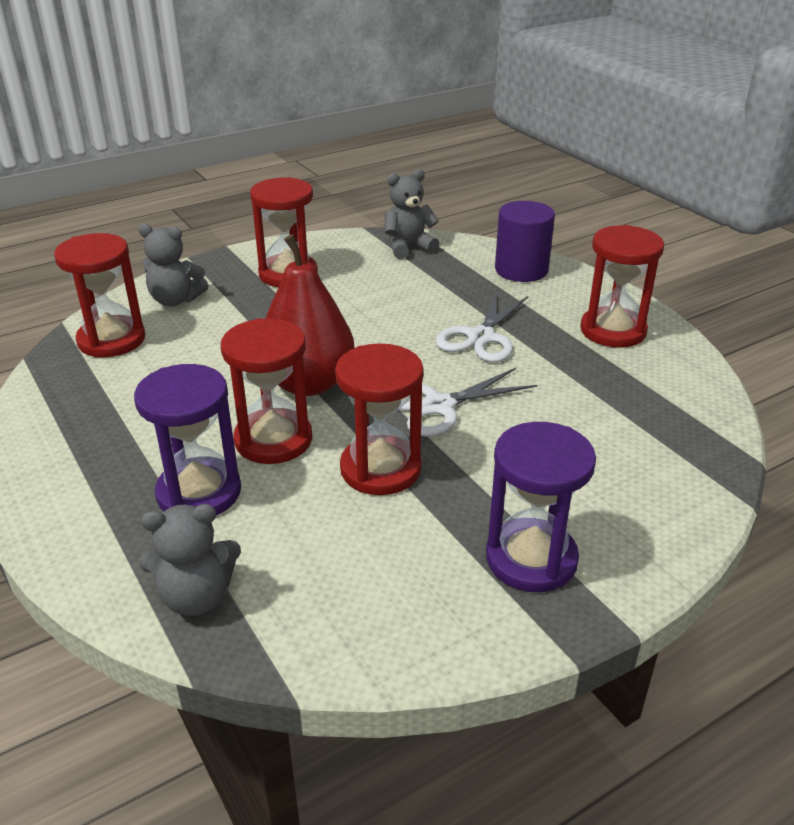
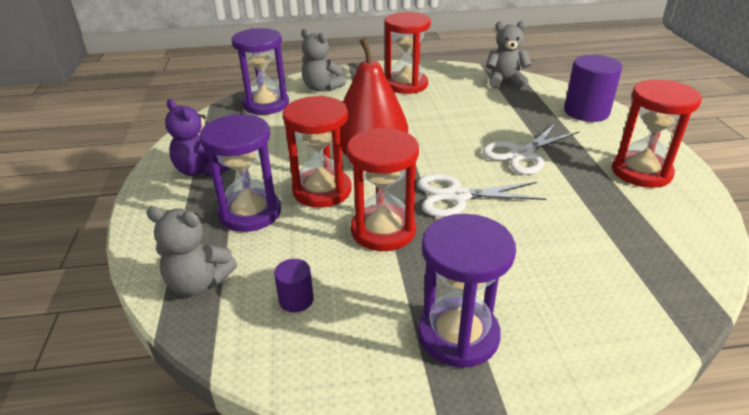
camera: 25 degrees right, 0 degrees up
(86, 454) = (201, 170): none -> purple teddy bear
(111, 340) = (266, 104): red hourglass -> purple hourglass
(333, 578) = (296, 300): none -> purple cylinder

